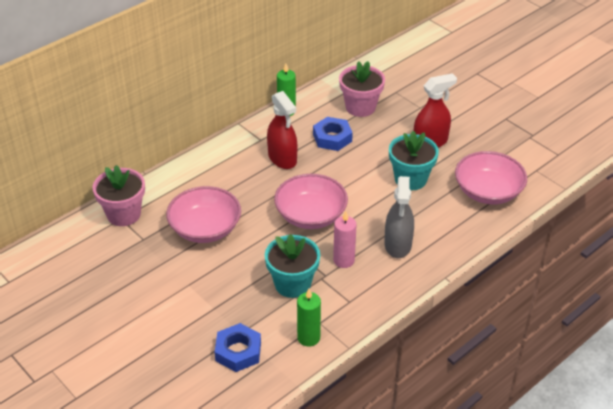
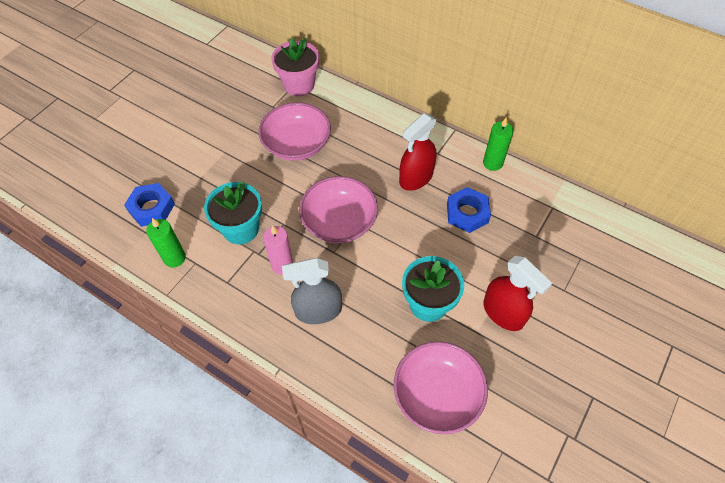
camera: 75 degrees right, 15 degrees up
(360, 107) = (533, 228): pink flower pot -> none

